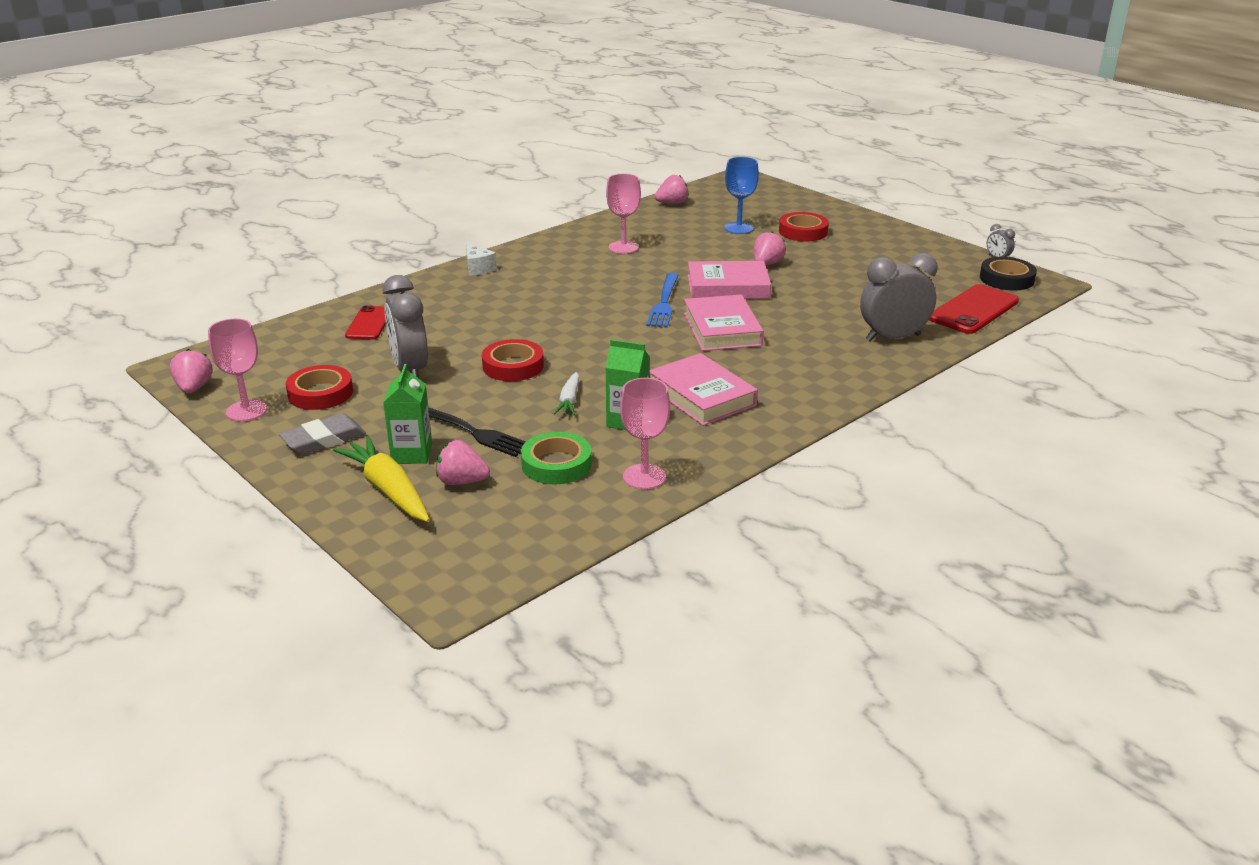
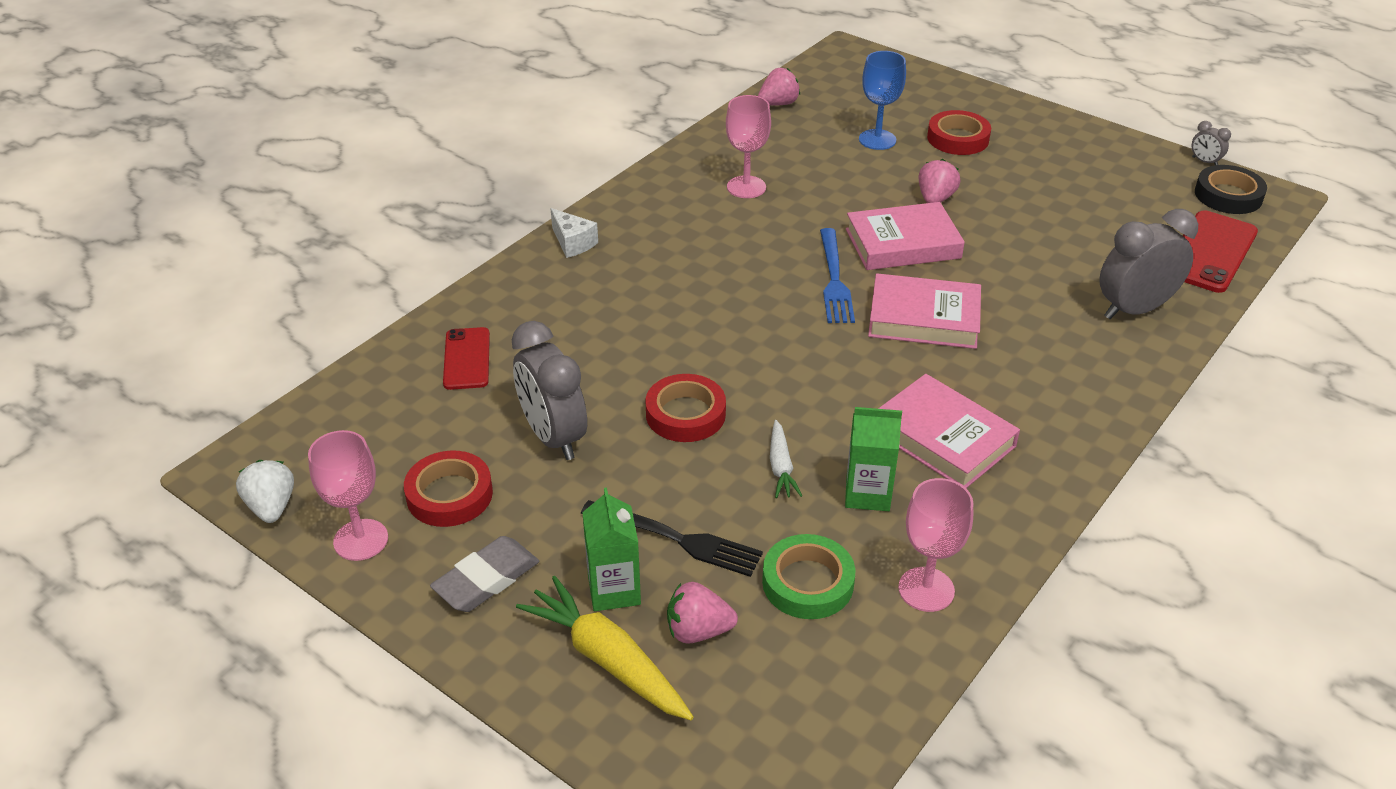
camera: 10 degrees left, 10 degrees up
(194, 388) = (271, 507): pink strawberry -> white strawberry
(722, 329) = (924, 318): pink book -> pink book turned 60 degrees counterclockwise

